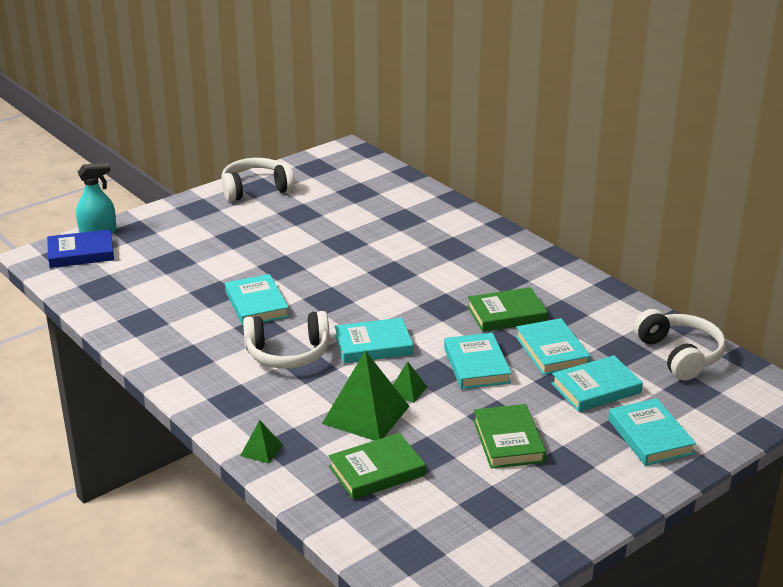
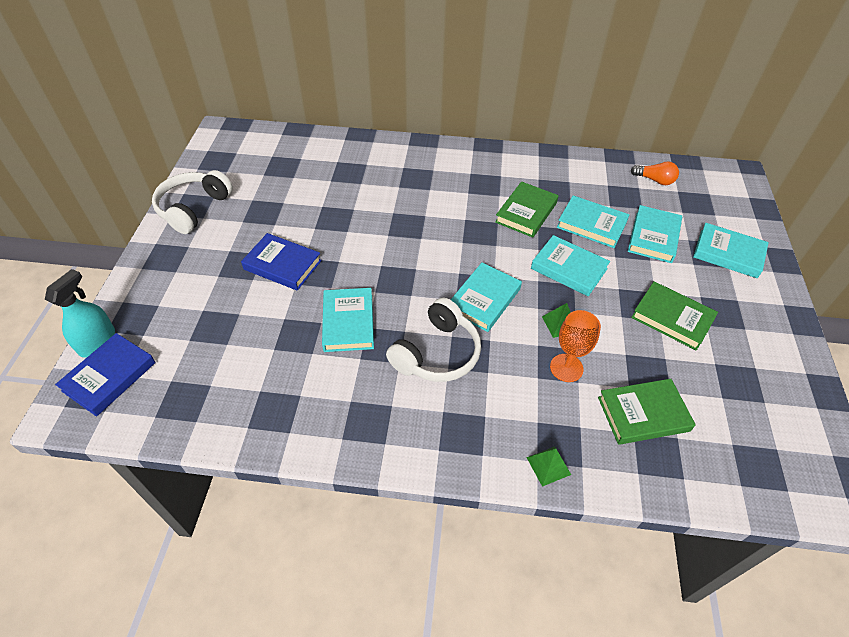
camera: 45 degrees left, 20 degrees up
(257, 304) = (348, 322): turquoise book -> turquoise book turned 60 degrees clockwise
(264, 251) = (282, 265): none -> blue book
(366, 415) = (566, 368): green pyramid -> orange goblet
(376, 471) = (643, 414): green book -> green book turned 60 degrees clockwise
(679, 355) = (655, 180): white headphones -> orange light bulb

